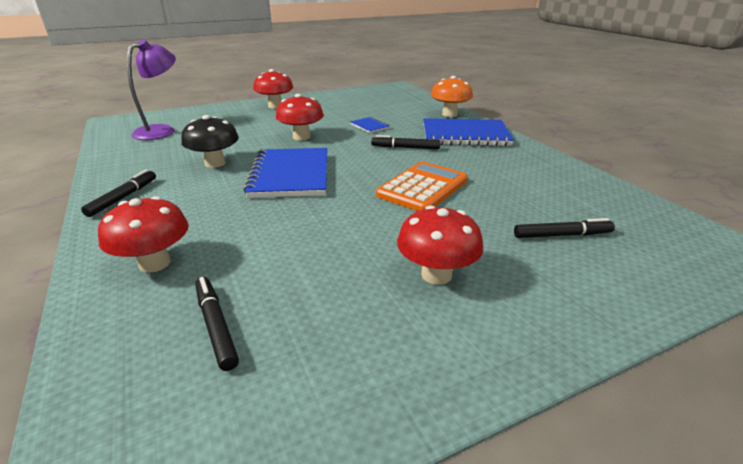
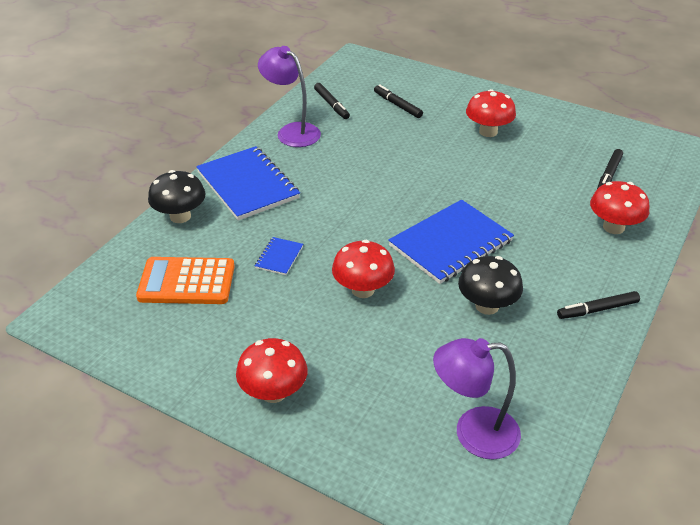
camera: 125 degrees left, 10 degrees up
(405, 148) = (320, 207): black marker -> black marker (331, 105)
(422, 188) = (393, 169): orange calculator -> orange calculator (186, 282)
(449, 114) = (180, 216): orange mushroom -> black mushroom
(538, 166) = (292, 131): none -> purple lamp

